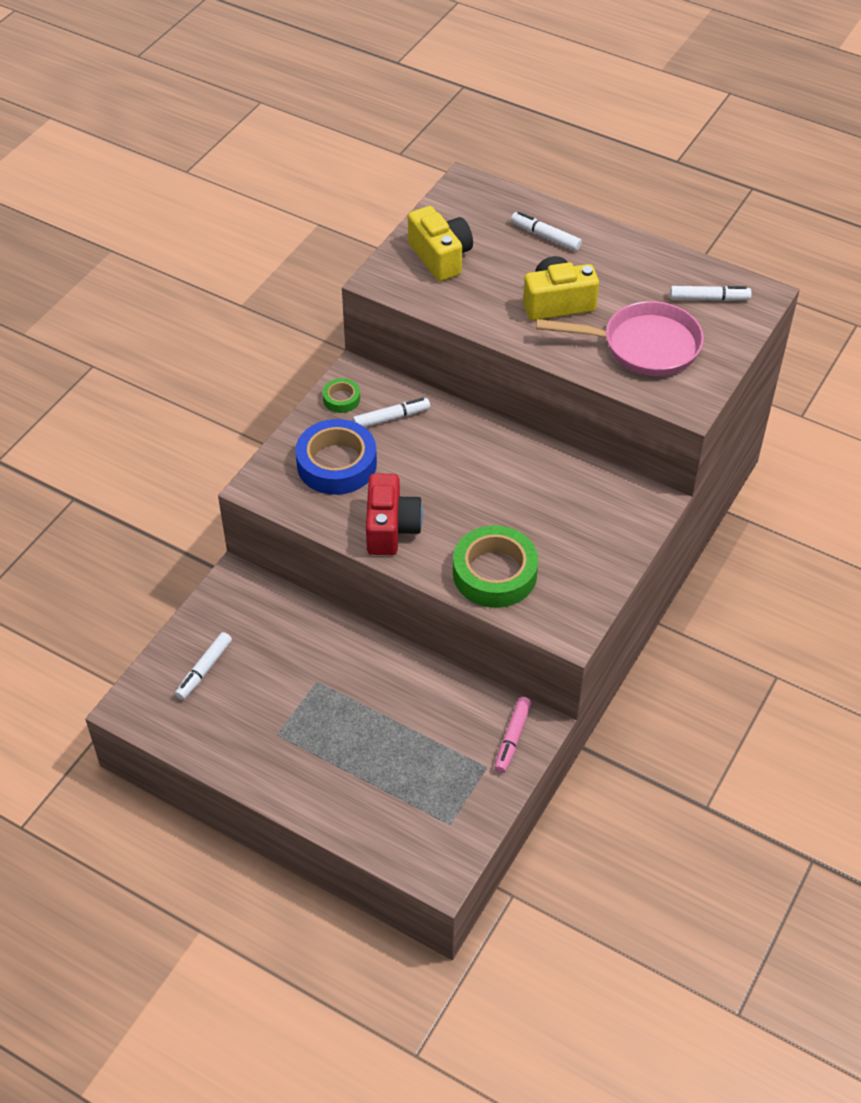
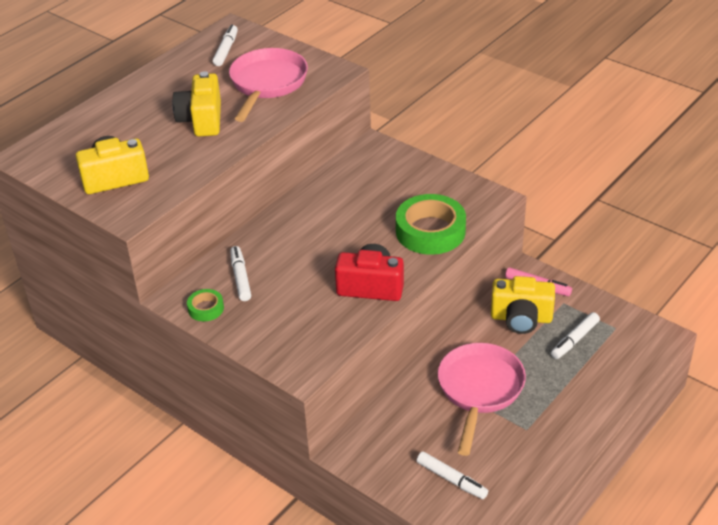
camera: 80 degrees left, 10 degrees down
(331, 687) = (479, 390): none -> pink pan
(336, 464) = (287, 316): blue tape -> none
(452, 723) = (521, 318): none -> yellow camera
(545, 236) = (116, 119): white marker -> white marker (574, 340)

